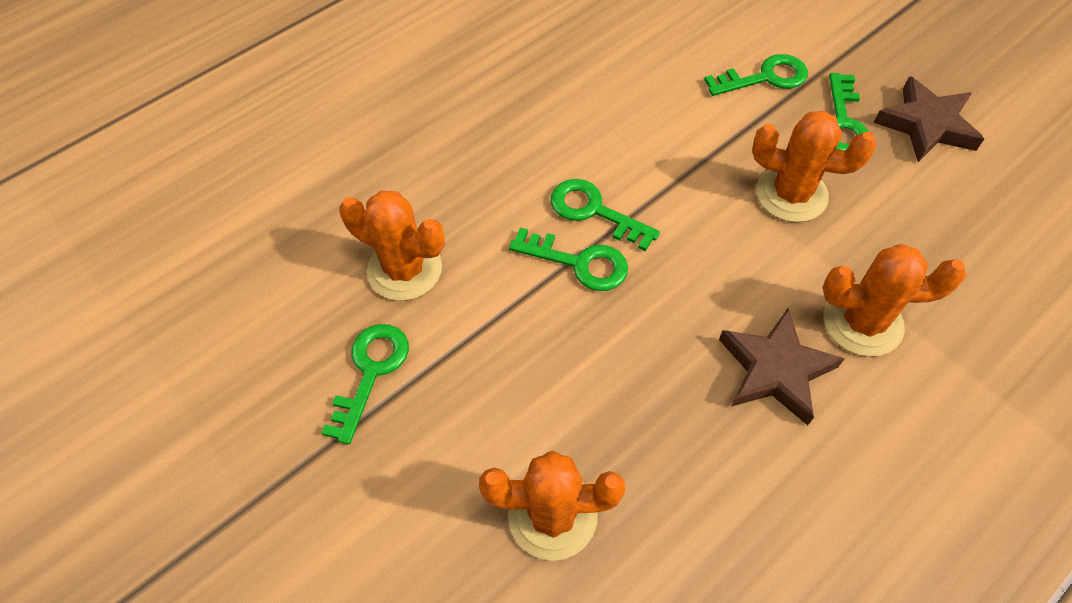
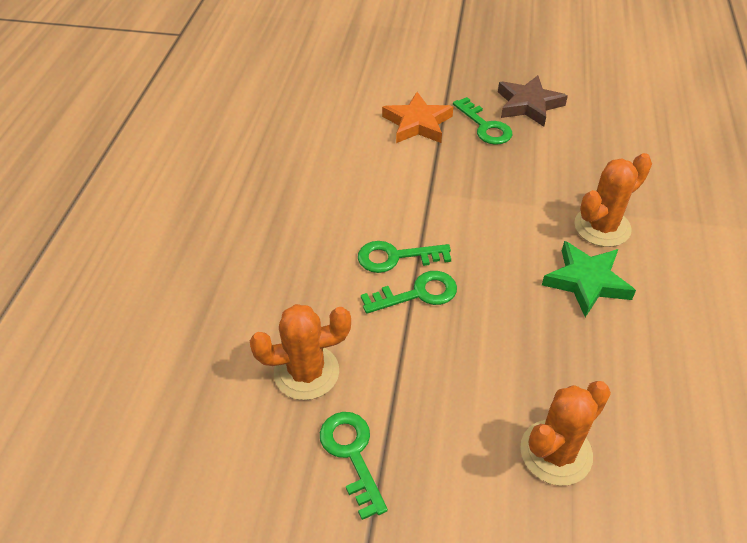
camera: 40 degrees left, 10 degrees down
(765, 77) = (417, 123): green key -> orange star
(775, 370) = (586, 281): brown star -> green star
(791, 194) = (498, 180): orange cactus -> none

